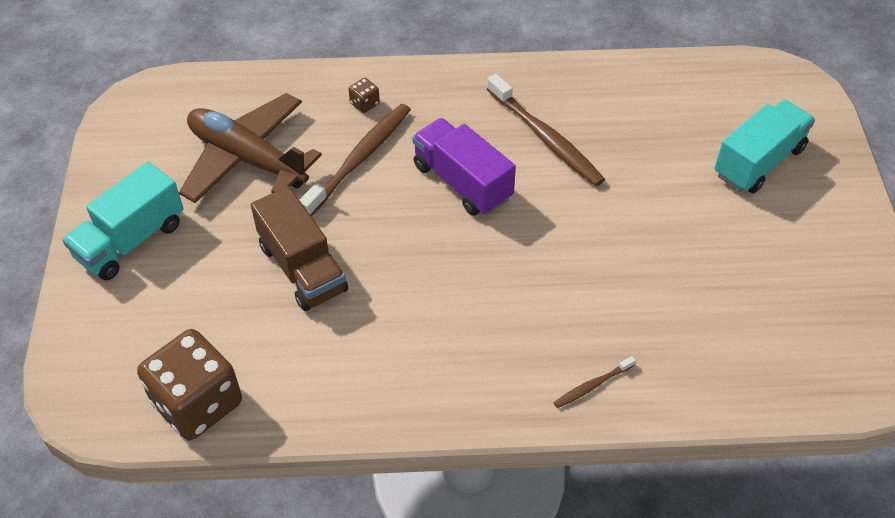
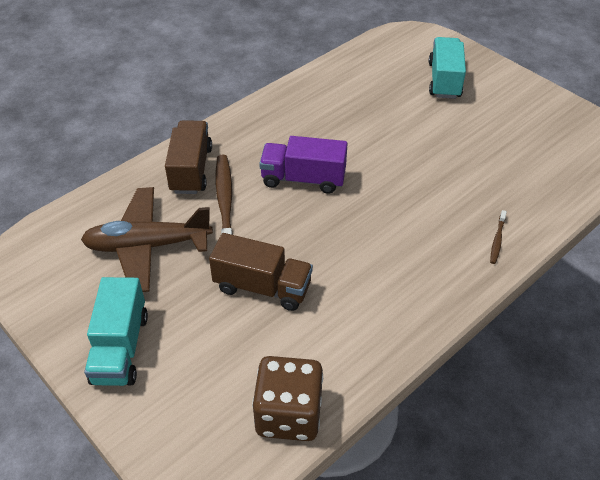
camera: 40 degrees left, 5 degrees down
(364, 104) = (191, 170): brown dice -> brown truck
(546, 138) = (323, 129): brown toothbrush -> none

